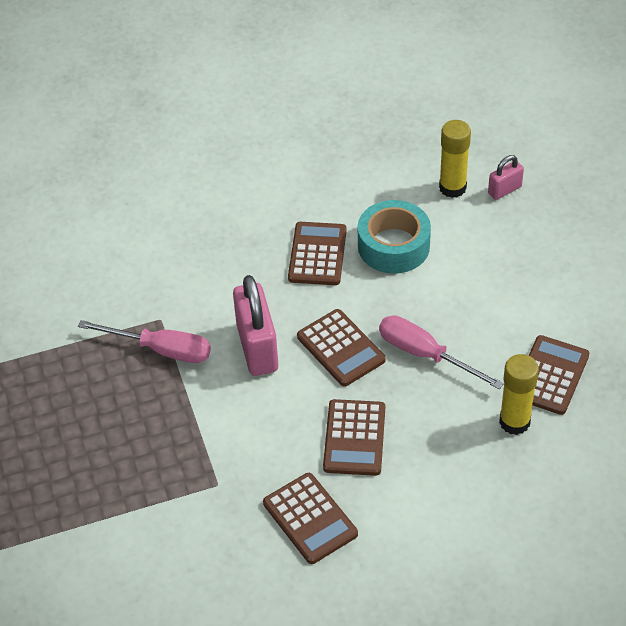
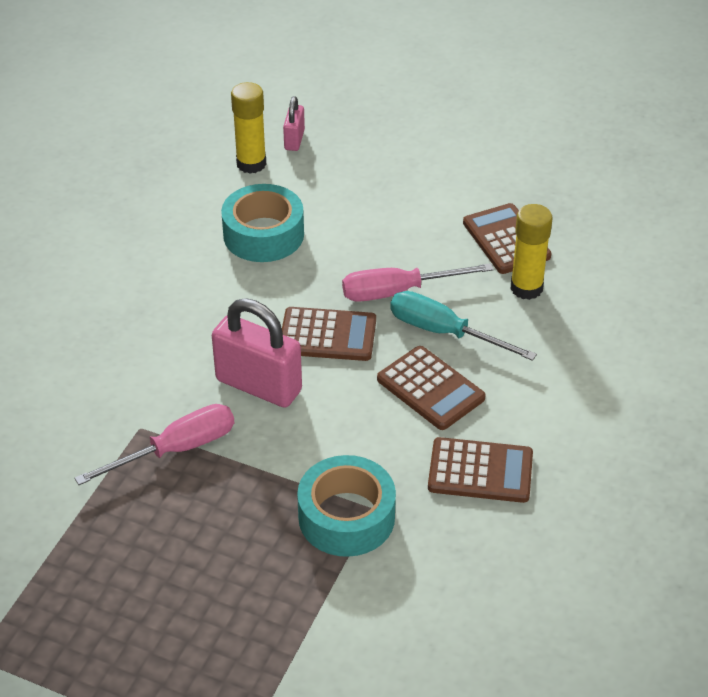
camera: 50 degrees left, 5 degrees down
(196, 475) = (346, 517): none -> turquoise tape
(317, 254) = (209, 283): brown calculator -> none
(416, 407) = (444, 332): none -> turquoise screwdriver

